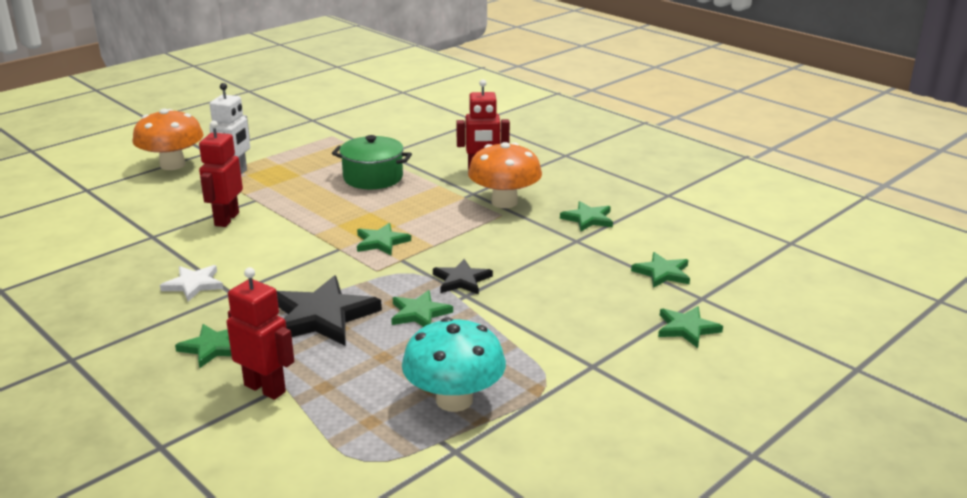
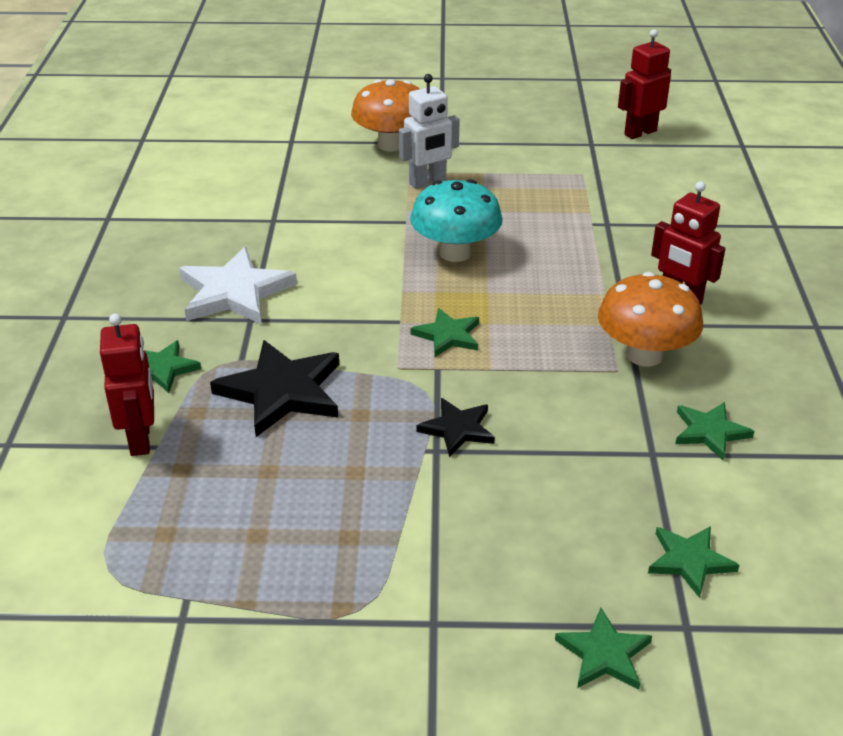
camera: 45 degrees right, 10 degrees up
(193, 284) = (234, 292): white star -> white star, size x1.75
(226, 219) = (352, 232): red robot -> red robot (640, 132)
(373, 177) = (550, 249): green pot -> none
(419, 313) = (365, 443): green star -> none
(454, 400) = (256, 563): turquoise mushroom -> turquoise mushroom (455, 252)

